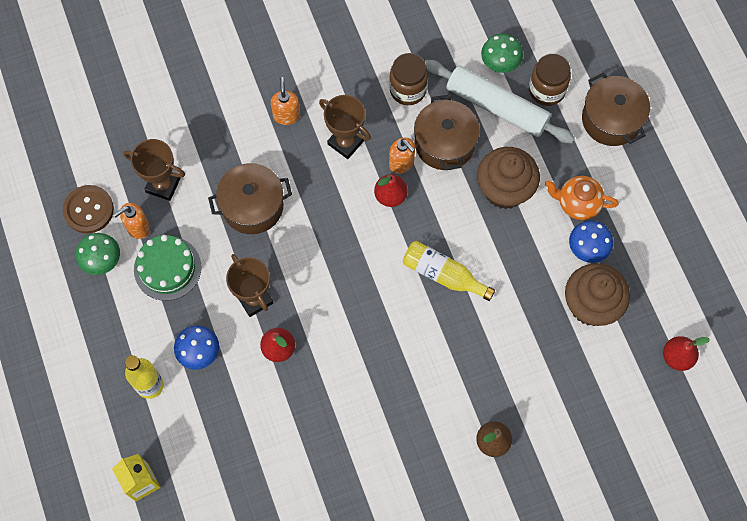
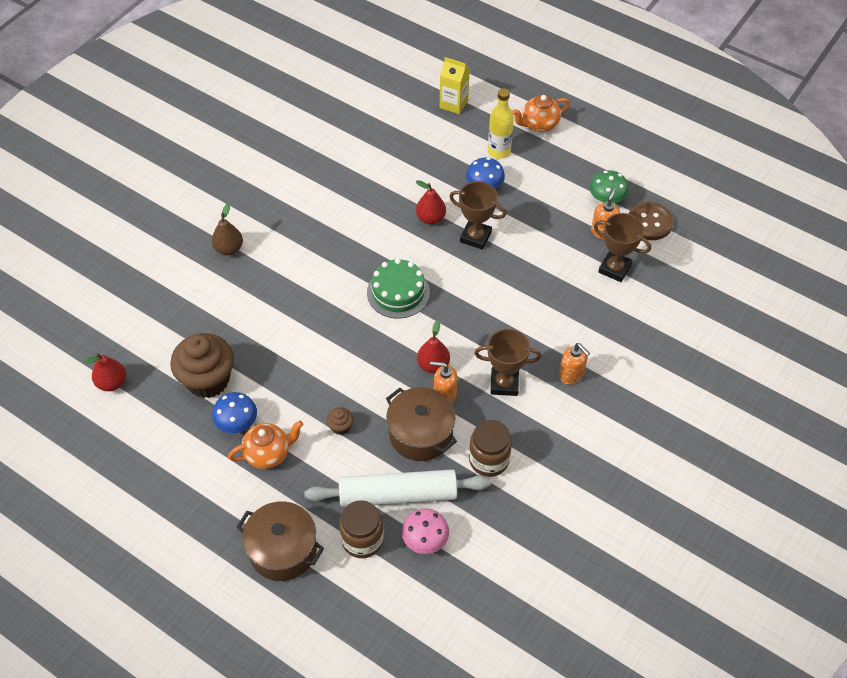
camera: 145 degrees right, 15 degrees down
(82, 392) = (539, 124): none -> orange teapot
(163, 185) = (614, 269): brown trophy -> brown trophy turned 45 degrees clockwise
(167, 268) = (556, 220): green cake -> green cake (398, 292)
(252, 206) = (534, 294): brown pot -> none
(443, 274) = (345, 333): yellow bottle -> none
(500, 62) = (425, 539): green mushroom -> pink mushroom
(504, 190) = (340, 427): brown cupcake -> brown cupcake, size x0.42

